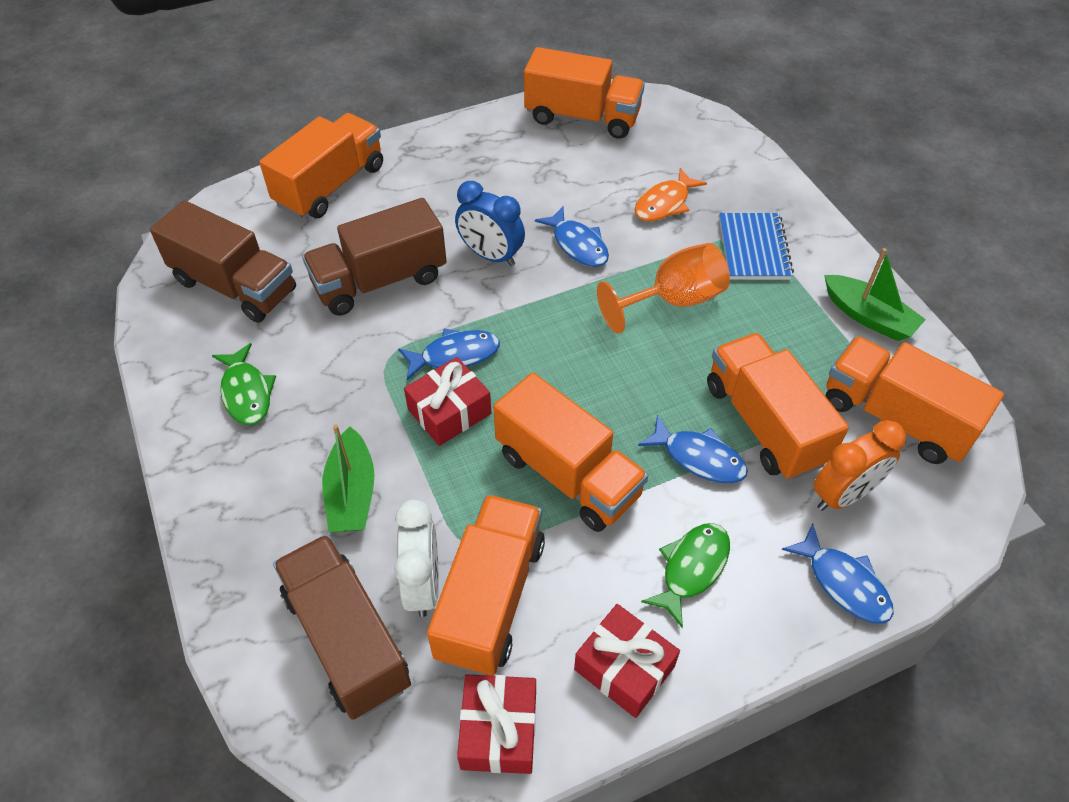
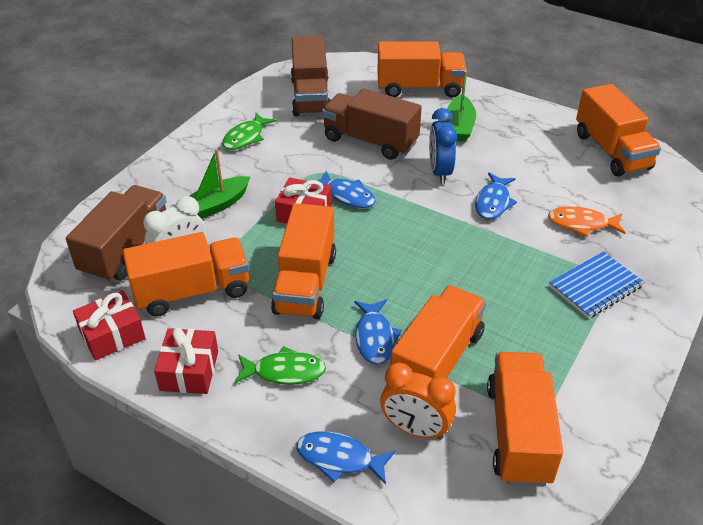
camera: 55 degrees right, 10 degrees down
(673, 301) = (496, 267): orange goblet -> none
(844, 583) = (339, 458): blue fish -> blue fish turned 90 degrees clockwise
(868, 316) = (604, 379): green boat -> green boat (459, 126)

